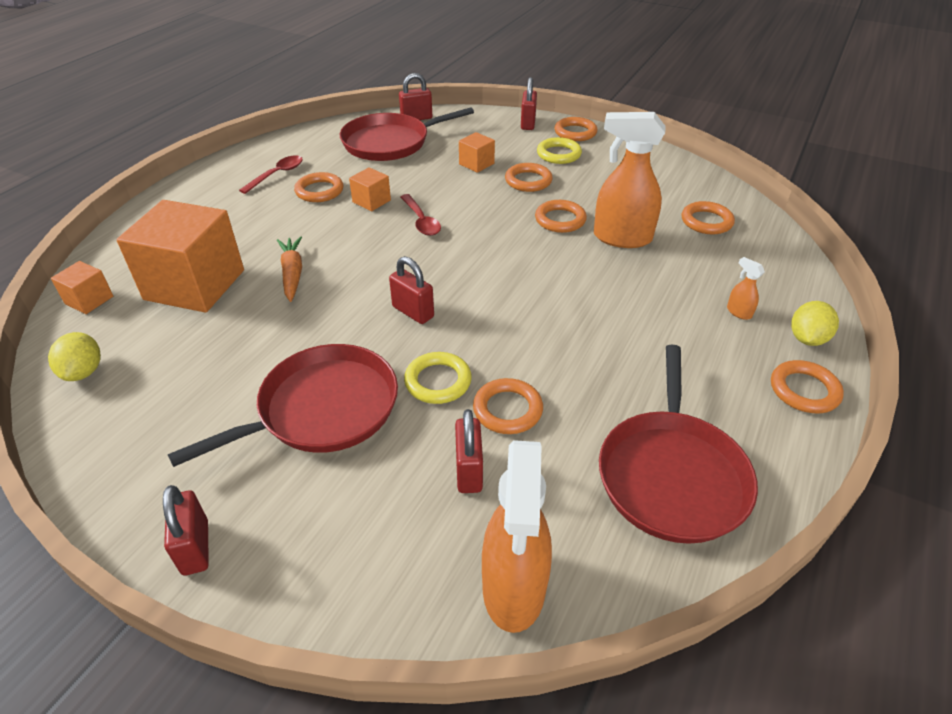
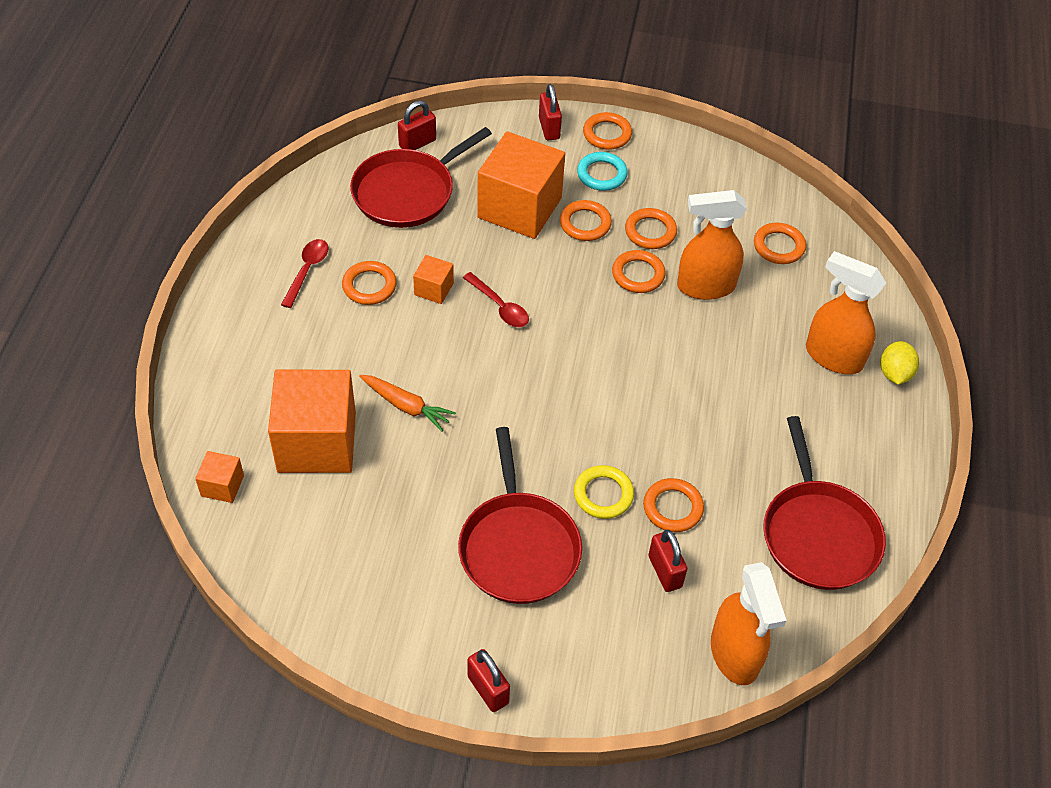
camera: 20 degrees left, 10 degrees up
(84, 372) = (280, 564): yellow lemon -> none
(292, 274) = (406, 406): orange carrot -> orange carrot turned 150 degrees clockwise
(322, 409) = (518, 547): red pan -> red pan turned 135 degrees clockwise
(413, 312) = (546, 425): red padlock -> none
(476, 164) = (519, 208): orange cube -> orange cube, size x2.24
(558, 154) = (601, 174): yellow ring -> turquoise ring
(738, 312) = (832, 356): orange spray bottle -> orange spray bottle, size x2.42
(804, 390) = (901, 429): orange ring -> orange ring (650, 231)

